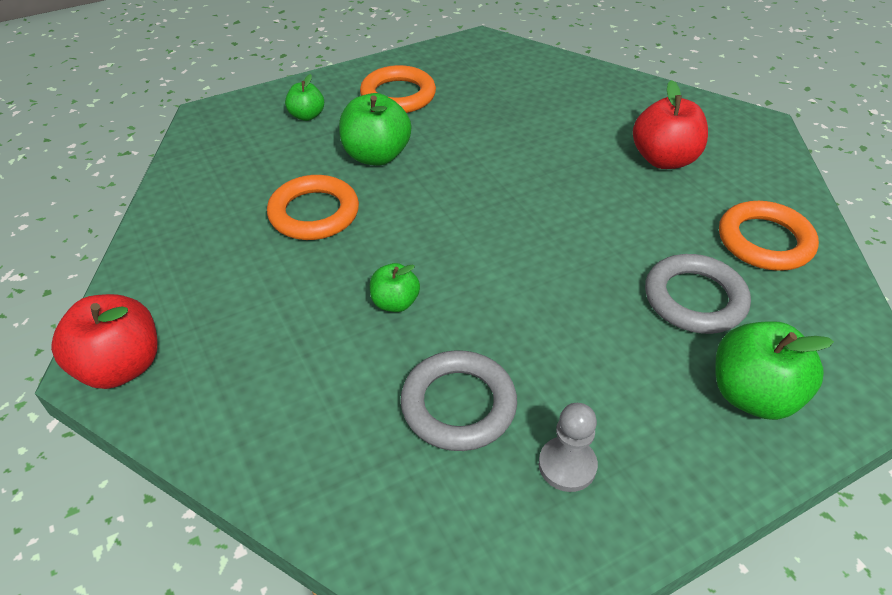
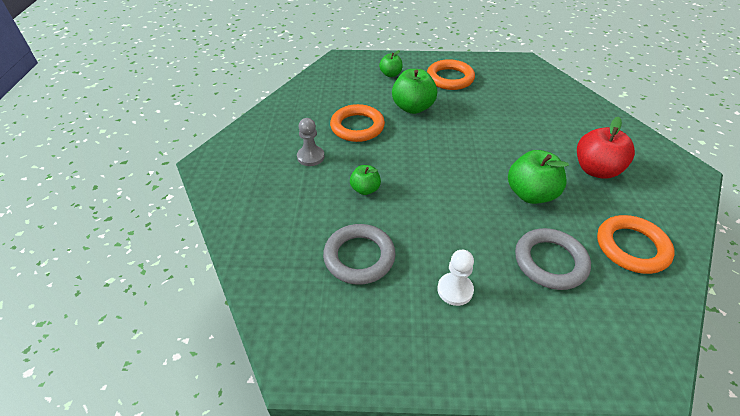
camera: 30 degrees right, 0 degrees up
(121, 367) = (216, 166): red apple -> none
(567, 465) = (395, 317): grey pawn -> grey pawn (310, 157)
(613, 389) = (455, 290): none -> white pawn
(752, 395) = (545, 336): green apple -> green apple (530, 194)

